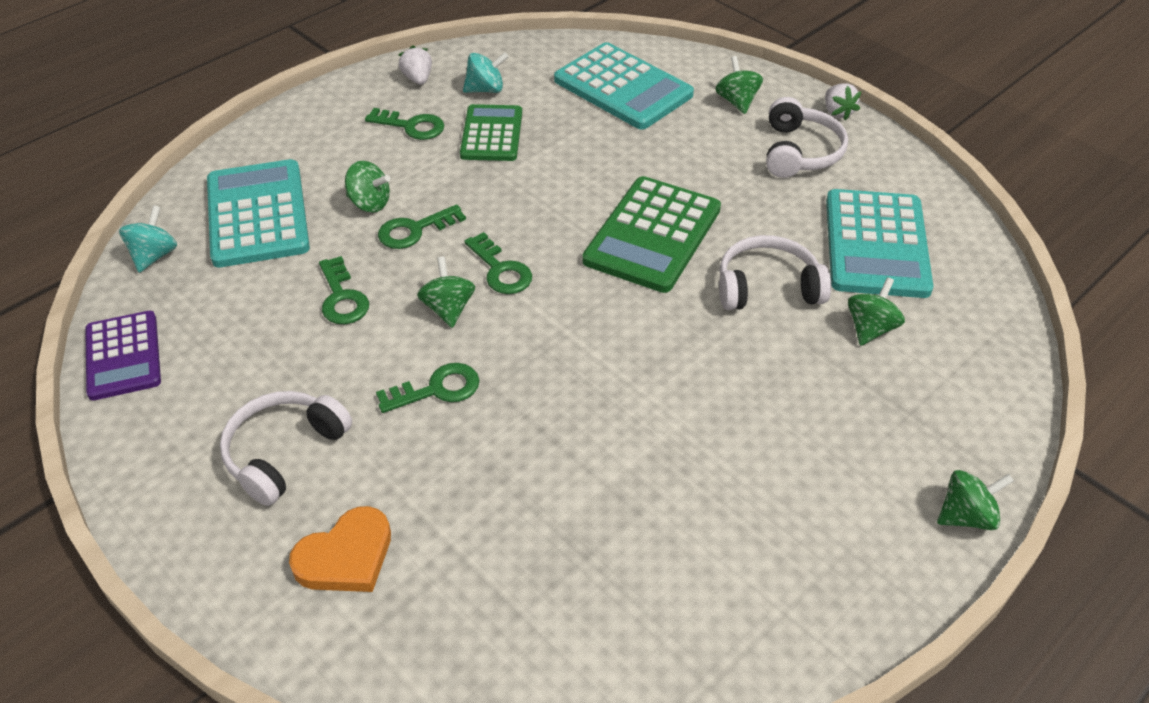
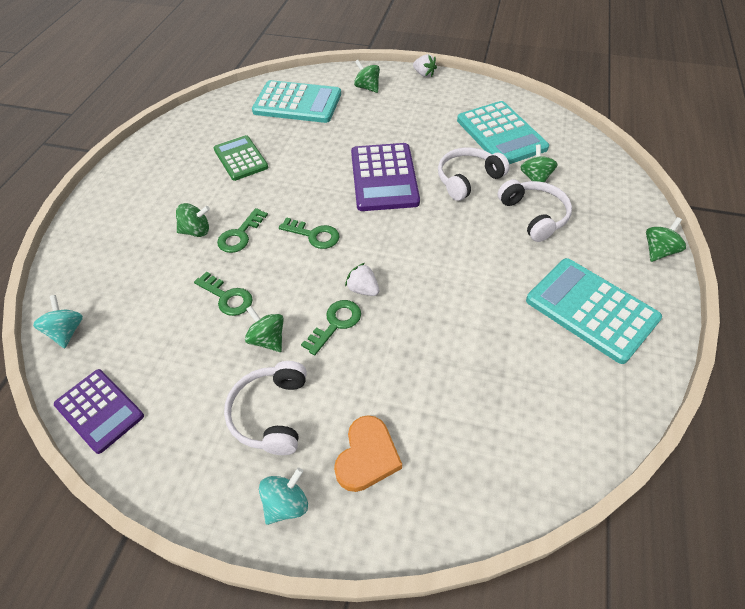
camera: 30 degrees left, 5 degrees up
(257, 214) = (123, 271): turquoise calculator -> turquoise calculator (591, 310)
(411, 126) = (184, 173): green key -> none
(418, 79) = (165, 144): white strawberry -> white strawberry (363, 289)
(448, 309) = (301, 272): green spinning top -> green spinning top (267, 339)
(486, 89) = (215, 134): turquoise spinning top -> turquoise spinning top (286, 504)
(653, 235) = (384, 177): green calculator -> purple calculator
(800, 152) = (423, 102): white headphones -> white headphones (534, 215)

